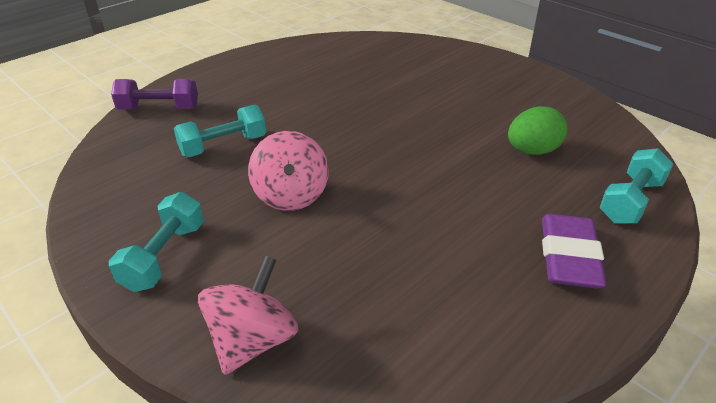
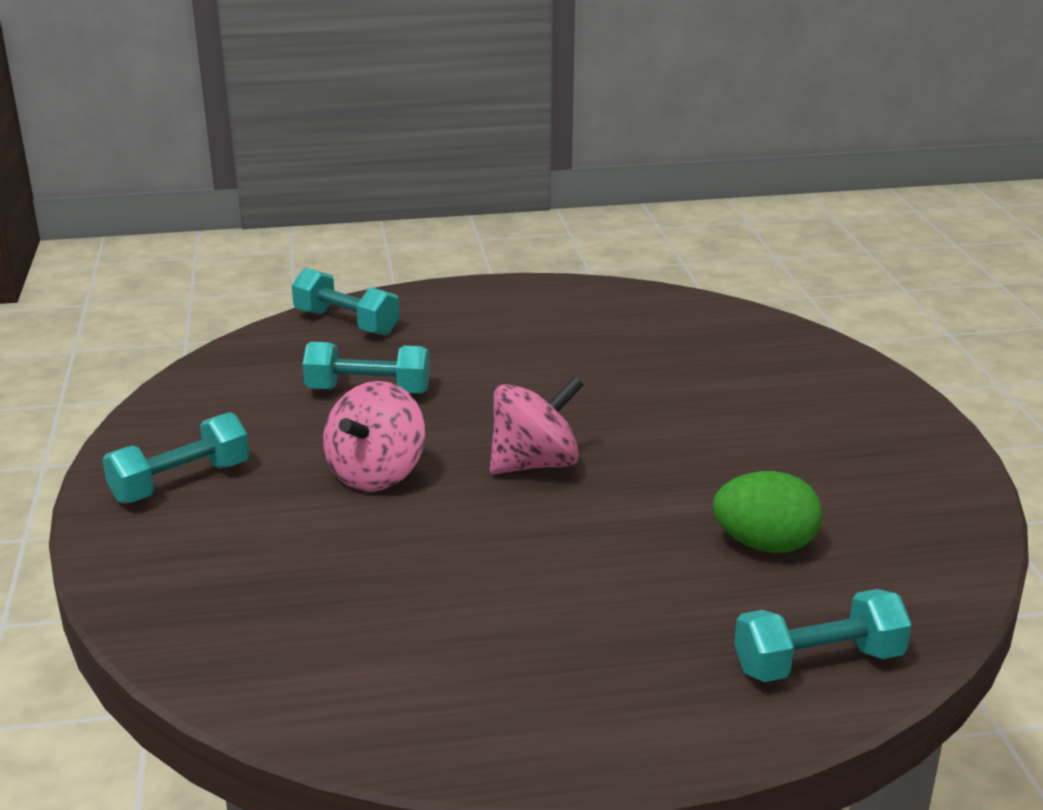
camera: 35 degrees right, 10 degrees down
(159, 109) = (346, 323): purple dumbbell -> turquoise dumbbell
(253, 340) = (173, 594): pink spinning top -> pink spinning top (535, 464)
(568, 257) = (622, 681): purple eraser -> none

